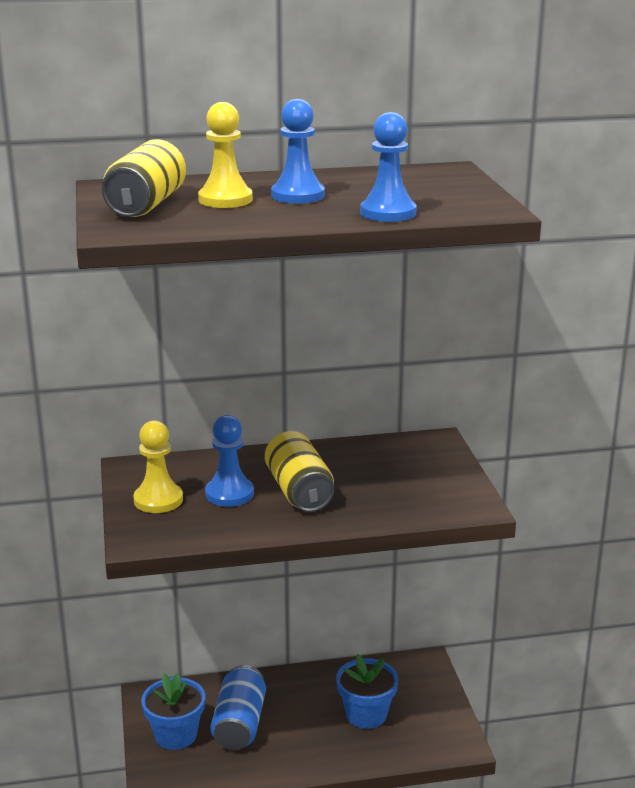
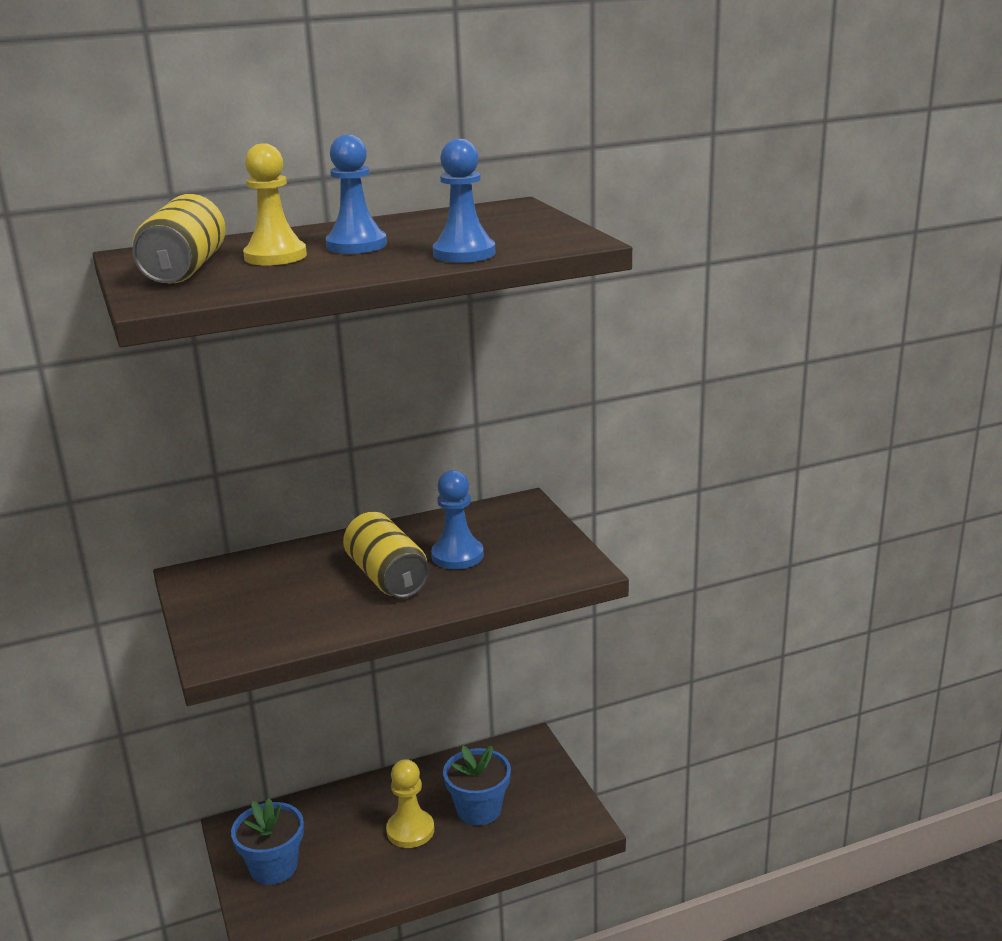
camera: 10 degrees left, 0 degrees up
(158, 500) = (230, 608): yellow pawn -> yellow pawn (410, 830)
(229, 494) = (310, 590): blue pawn -> blue pawn (457, 556)
(239, 724) = (343, 843): blue can -> none

